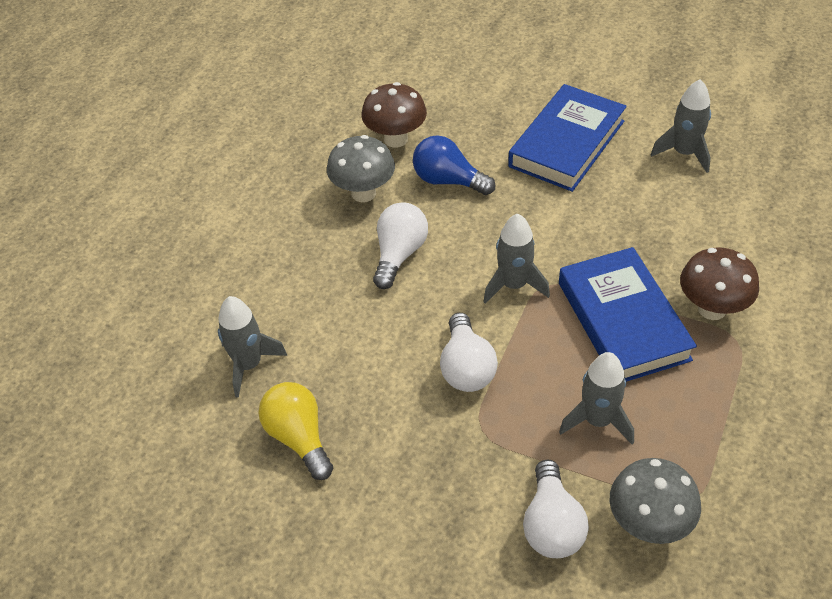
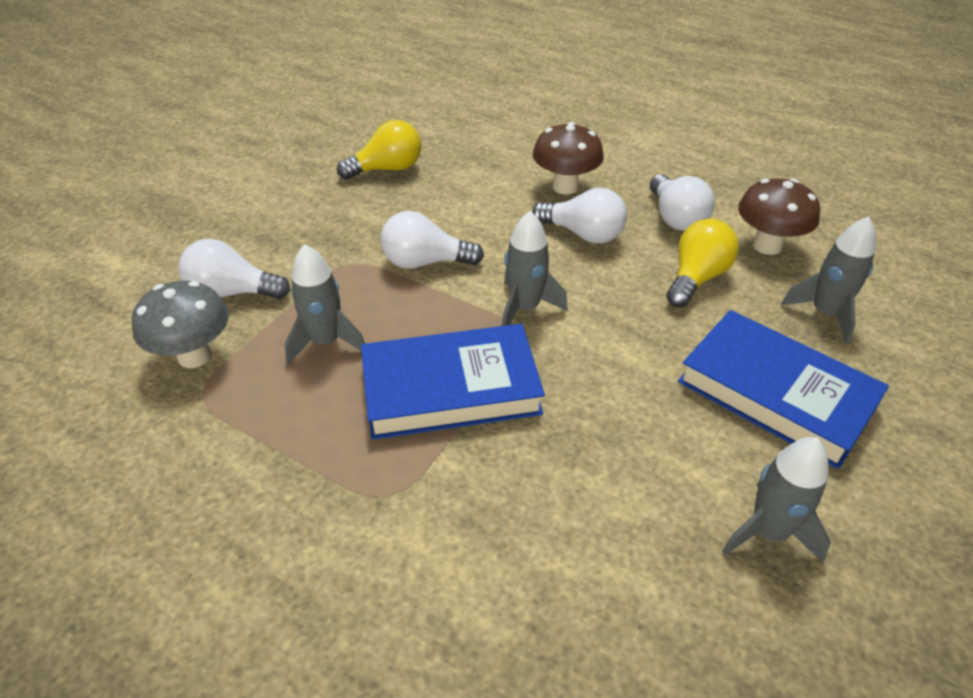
camera: 95 degrees right, 5 degrees down
(249, 365) = (469, 149): grey rocket -> grey rocket (825, 314)
(363, 193) = (676, 218): grey mushroom -> white light bulb
(448, 181) = (696, 278): blue light bulb -> yellow light bulb
(712, 309) = (446, 482): brown mushroom -> brown mushroom (565, 187)

